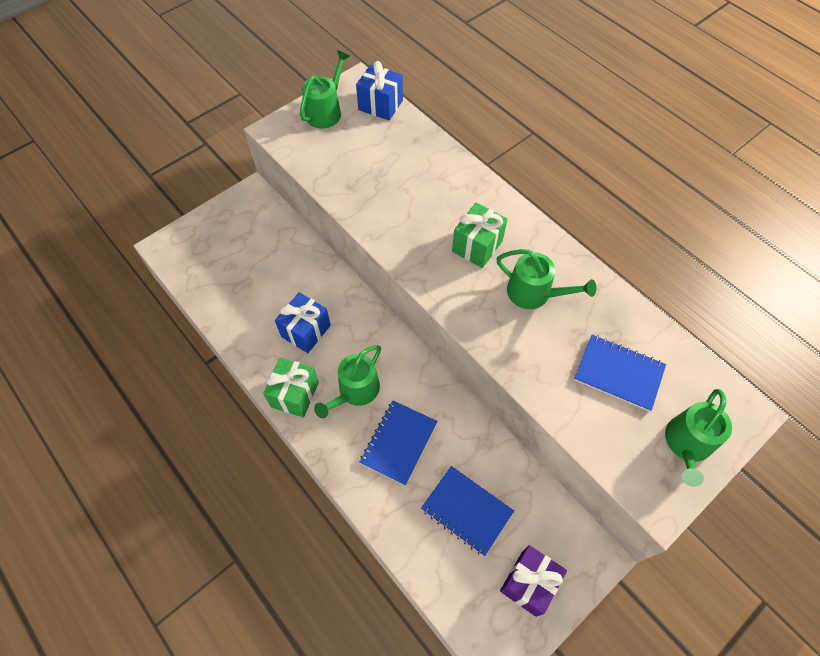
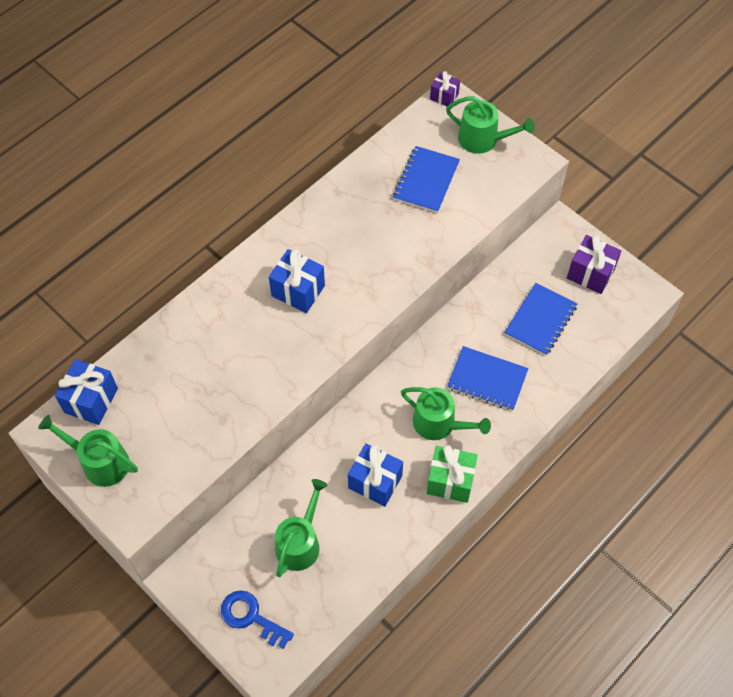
camera: 95 degrees left, 0 degrees up
(210, 236) = (251, 617): none -> blue key
(477, 246) = (298, 291): green gift -> blue gift
(534, 293) = (350, 242): green watering can -> green watering can (300, 543)
(749, 406) = (444, 96): none -> purple gift

